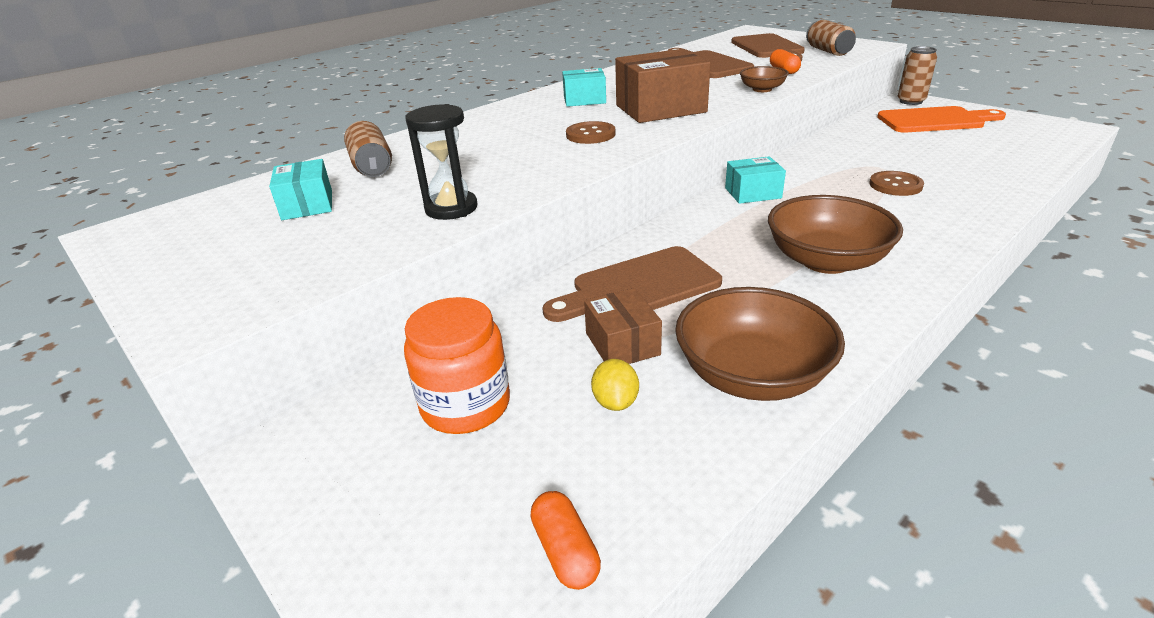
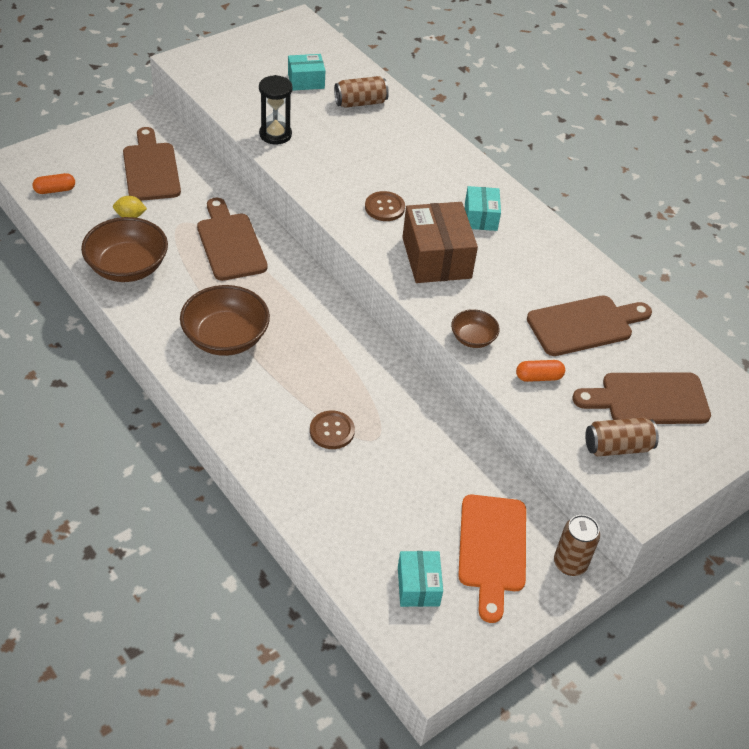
camera: 90 degrees right, 15 degrees up
(466, 405) = (151, 169): orange jar -> brown cutting board
(622, 344) = (175, 226): brown box -> none
(752, 193) = (348, 335): turquoise box -> turquoise box (418, 586)

